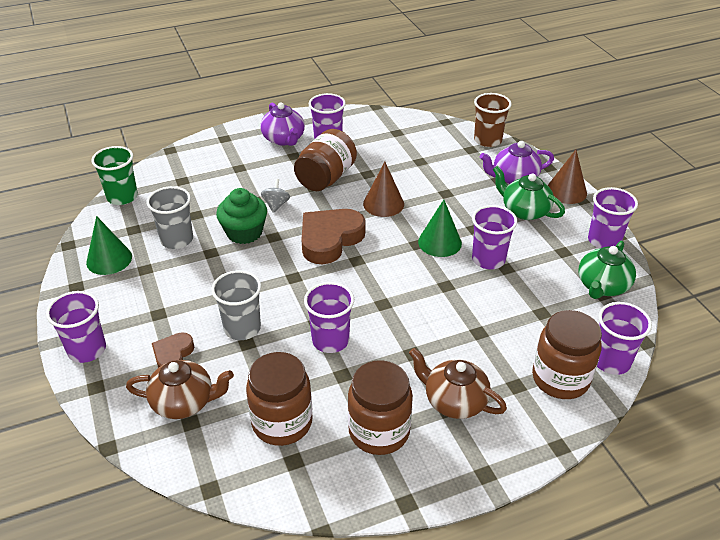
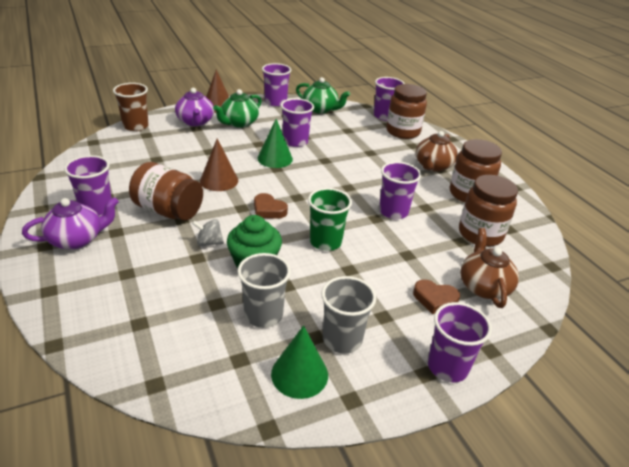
camera: 95 degrees left, 5 degrees down
(122, 197) = (163, 383): green cup -> green cup (325, 242)
(242, 328) = (391, 258): grey cup -> grey cup (342, 339)
(330, 239) = (268, 210): brown heart -> brown heart, size x0.54

